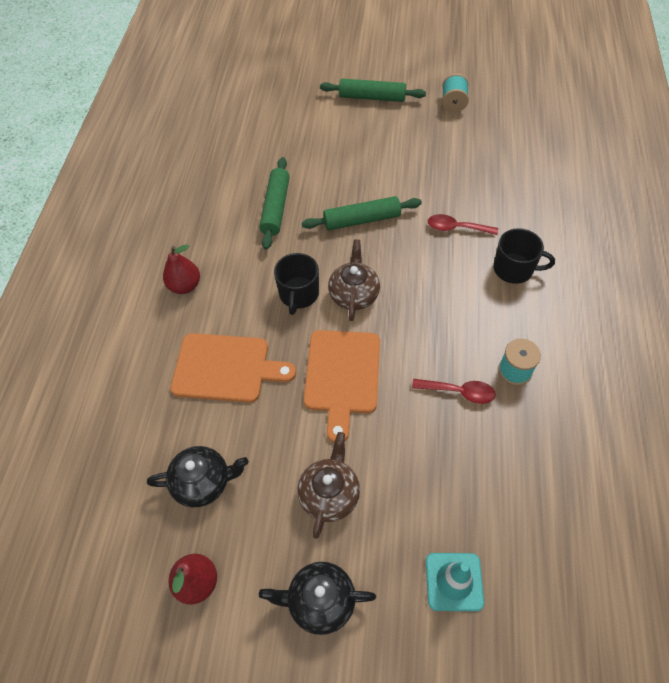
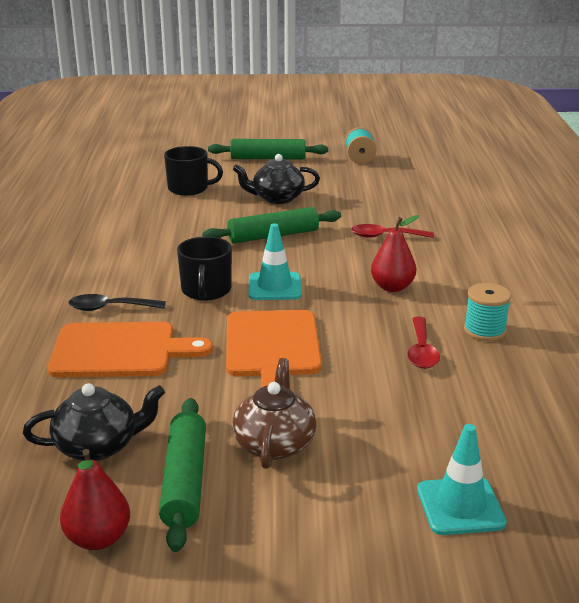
camera: 10 degrees left, 30 degrees down
(185, 286) = (60, 292): red pear -> red pear (392, 287)
(222, 311) = (110, 308): none -> black spoon
(276, 208) = (168, 232): green rolling pin -> green rolling pin (185, 481)
(320, 601) = (279, 540): black teapot -> black teapot (277, 198)
(354, 294) = (274, 287): brown teapot -> turquoise traffic cone
(458, 392) = (421, 351): red spoon -> red spoon turned 90 degrees clockwise
(514, 269) = (460, 260): black mug -> black mug (189, 188)

